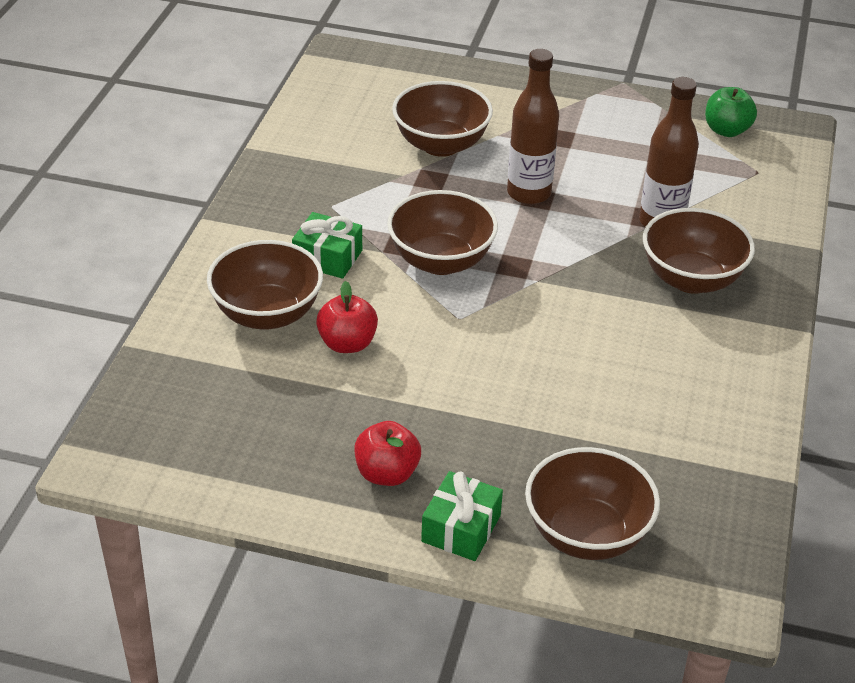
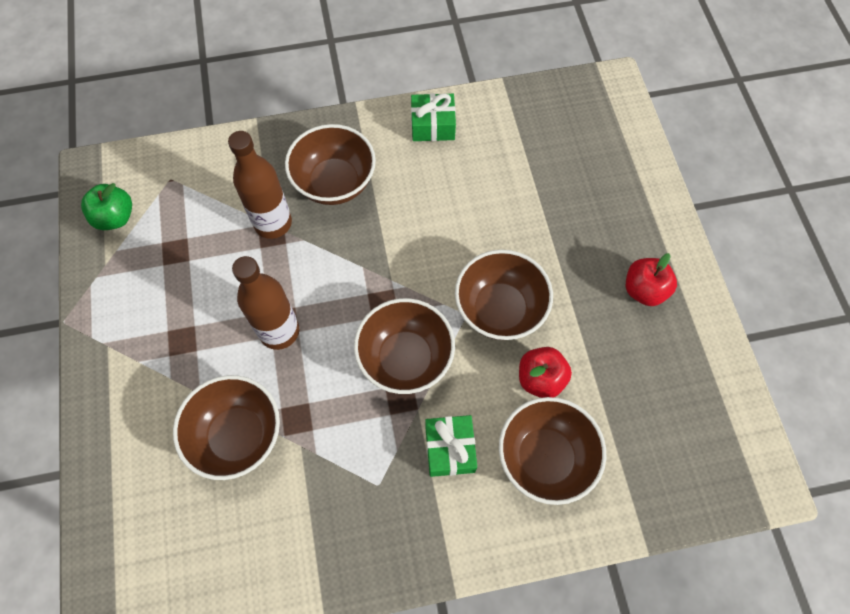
camera: 115 degrees left, 25 degrees up
(461, 528) = (657, 228): green gift -> green gift (433, 125)
(586, 534) = (614, 162): brown bowl -> brown bowl (499, 309)

